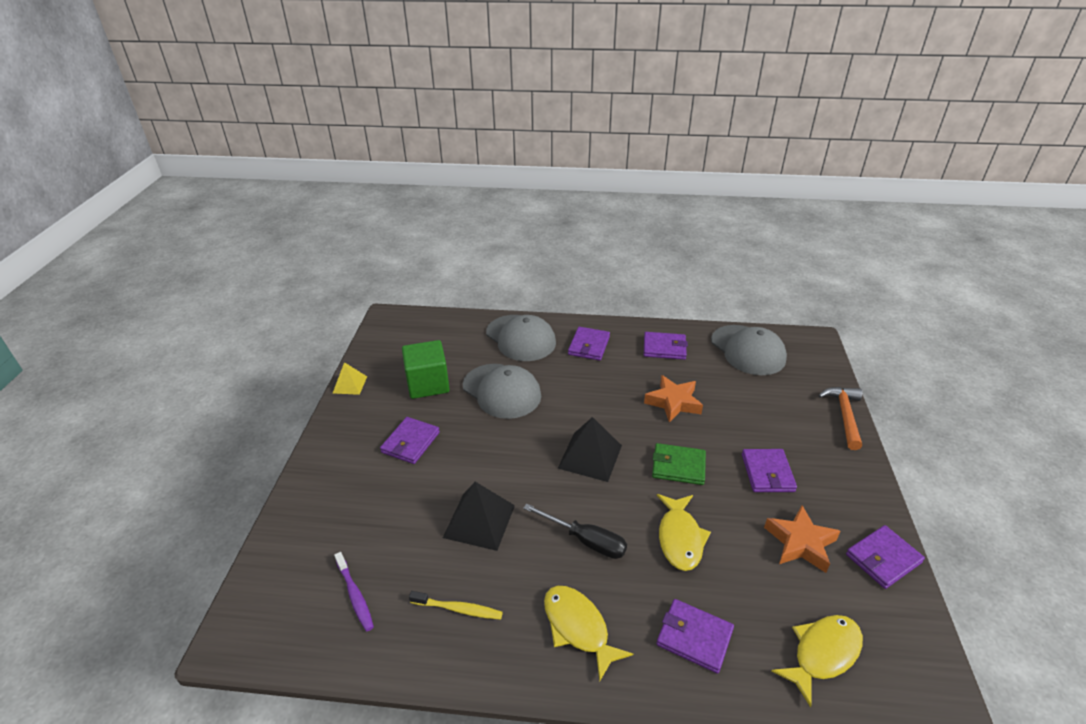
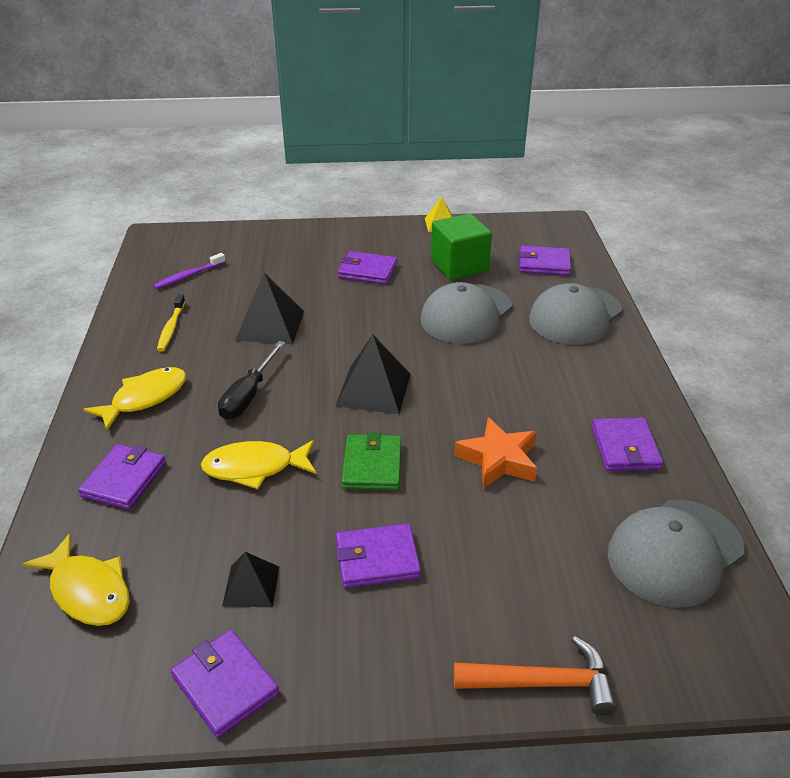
camera: 80 degrees right, 0 degrees up
(589, 346) = (590, 373): purple wallet -> purple wallet (544, 264)
(800, 543) = (251, 586): orange star -> black pyramid

